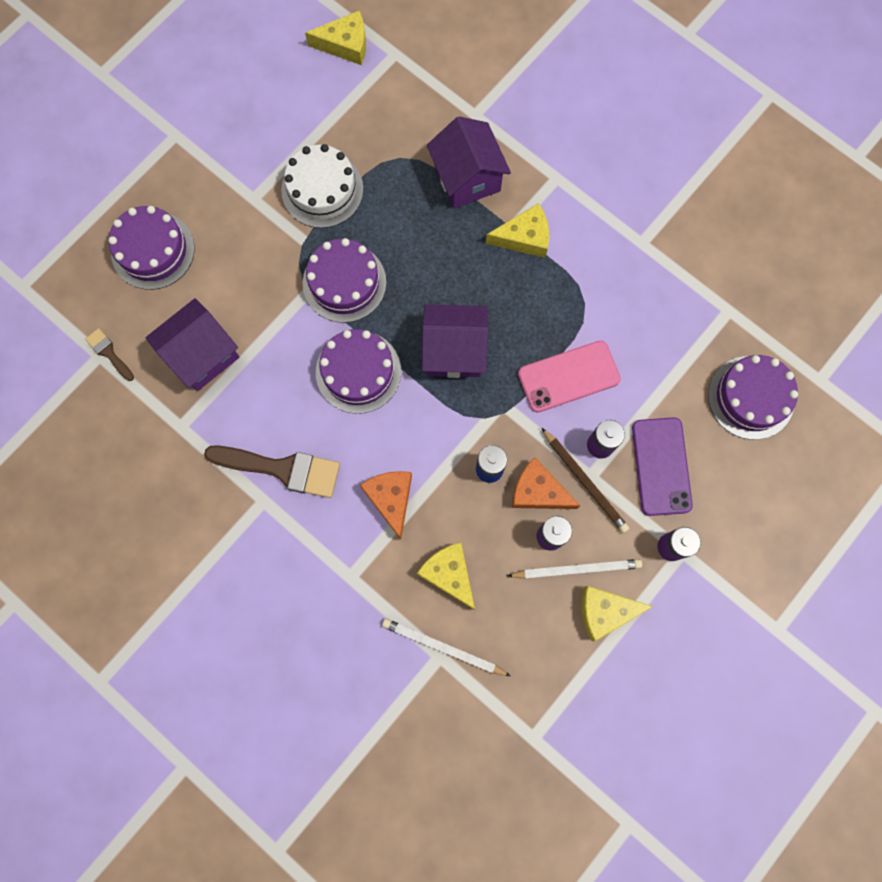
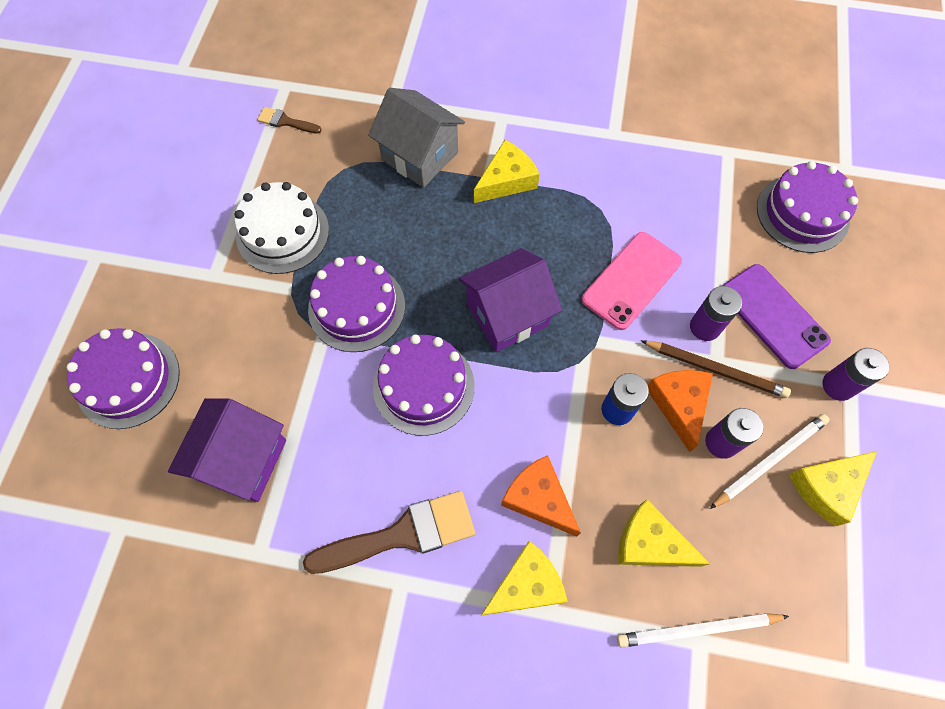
camera: 30 degrees left, 10 degrees down
(109, 353) = (130, 517): brown brush -> brown brush (286, 122)
(345, 45) = (232, 99): yellow cheese -> yellow cheese (526, 585)
(467, 178) = (419, 156): purple house -> grey house
(538, 491) = (679, 404): orange cheese -> orange cheese turned 90 degrees clockwise

